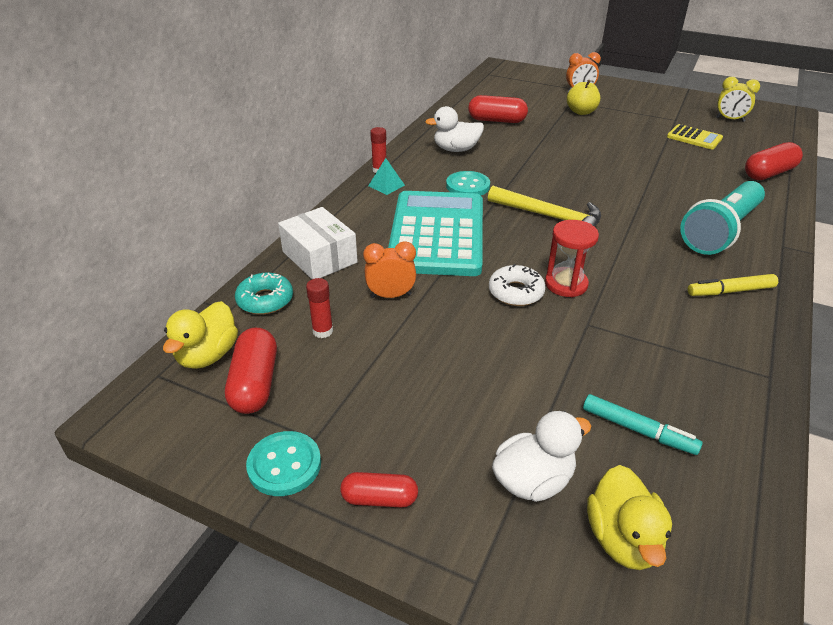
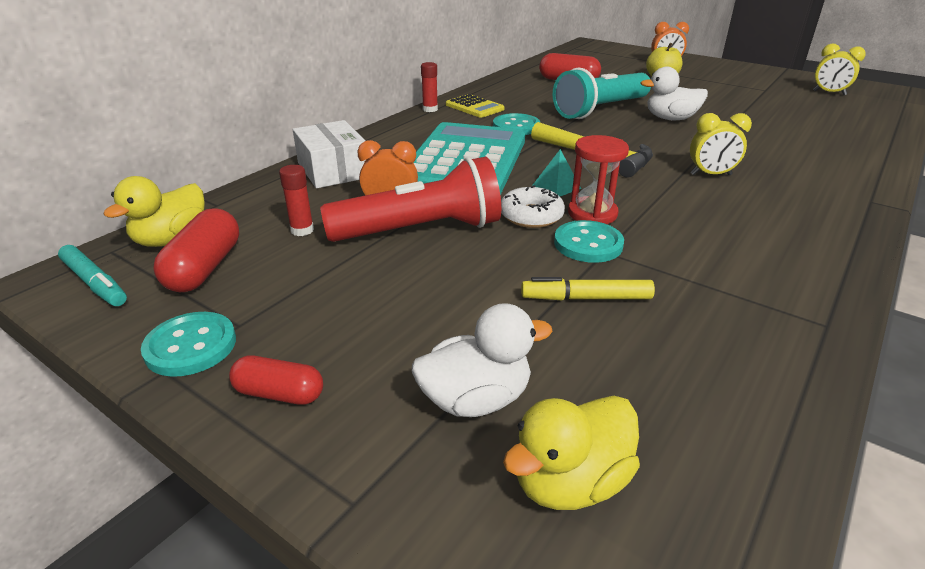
camera: 10 degrees right, 5 degrees down
(265, 300) = (258, 200): turquoise donut -> none
(386, 185) = (431, 121): turquoise pyramid -> turquoise pyramid (556, 187)
(427, 319) = (420, 230): none -> red flashlight
(456, 149) = (516, 99): white duck -> white duck (670, 119)
(572, 318) = (588, 244): none -> turquoise button
(623, 539) = (570, 481): yellow duck -> yellow duck turned 45 degrees clockwise
(638, 430) = (632, 362): turquoise marker -> turquoise marker (95, 283)
(652, 229) = (711, 175): none -> yellow clock
(694, 138) = (783, 105): yellow calculator -> yellow calculator (474, 107)
(720, 231) = (794, 182): turquoise flashlight -> turquoise flashlight (600, 110)
(730, 291) = (793, 236): yellow marker -> yellow marker (586, 298)
(769, 173) = (866, 138): red capsule -> none

